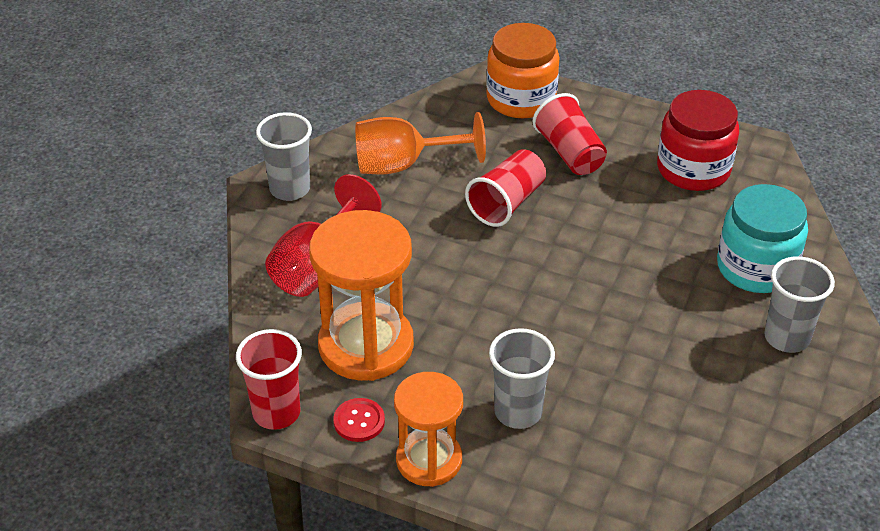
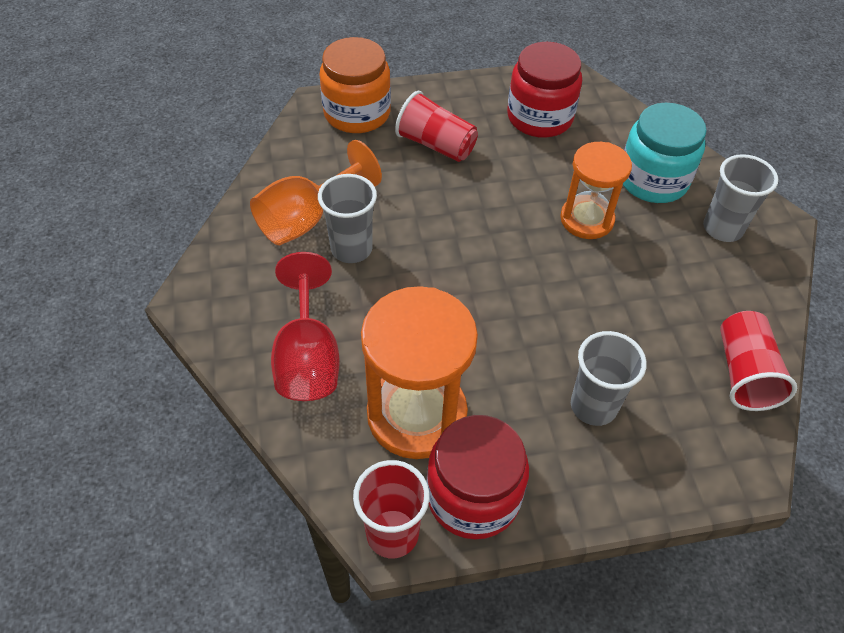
camera: 35 degrees left, 10 degrees up
(290, 189) = (219, 291): grey cup -> grey cup (351, 249)
(359, 421) = (473, 496): red button -> red jar
(429, 460) = (563, 498): orange hourglass -> orange hourglass (586, 219)
(507, 203) = (423, 213): red cup -> red cup (744, 373)

